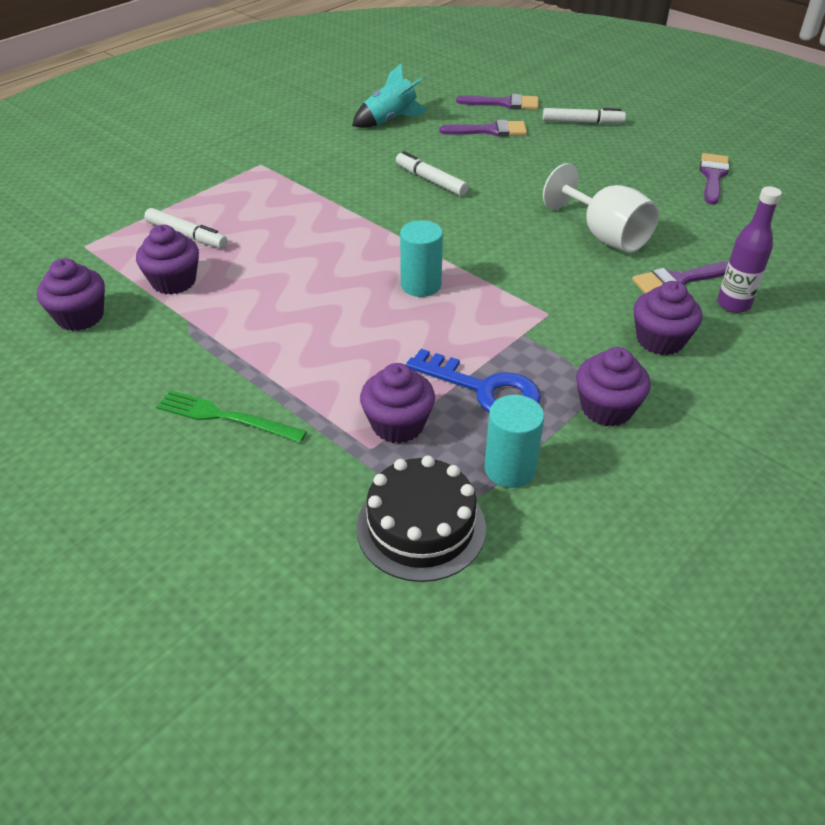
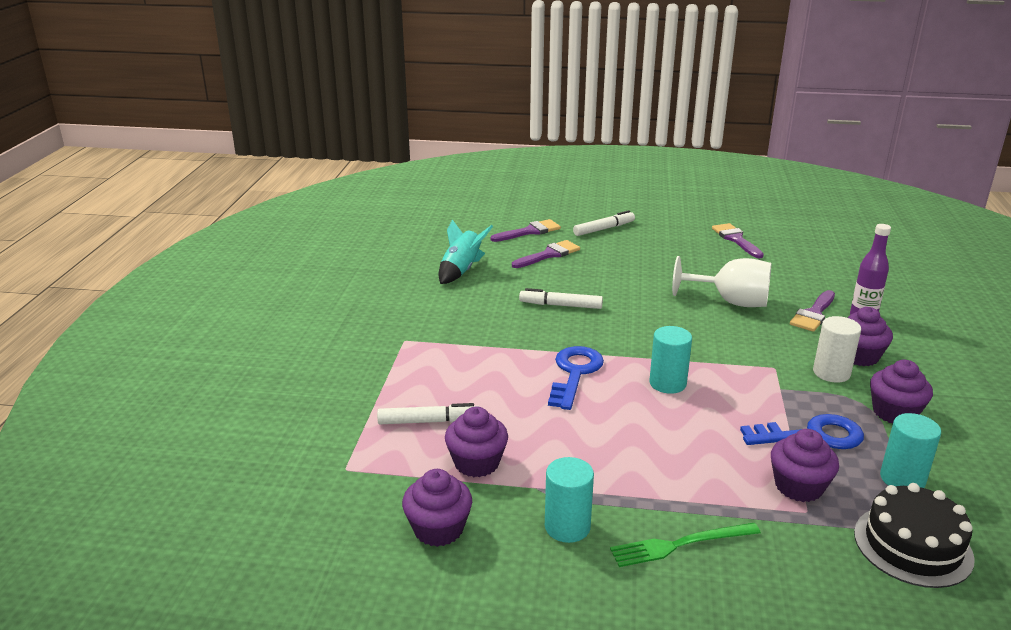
camera: 35 degrees left, 15 degrees down
(165, 360) = (567, 527): none -> turquoise cylinder
(353, 243) = (575, 373): none -> blue key
(601, 343) = (831, 373): none -> white cylinder

